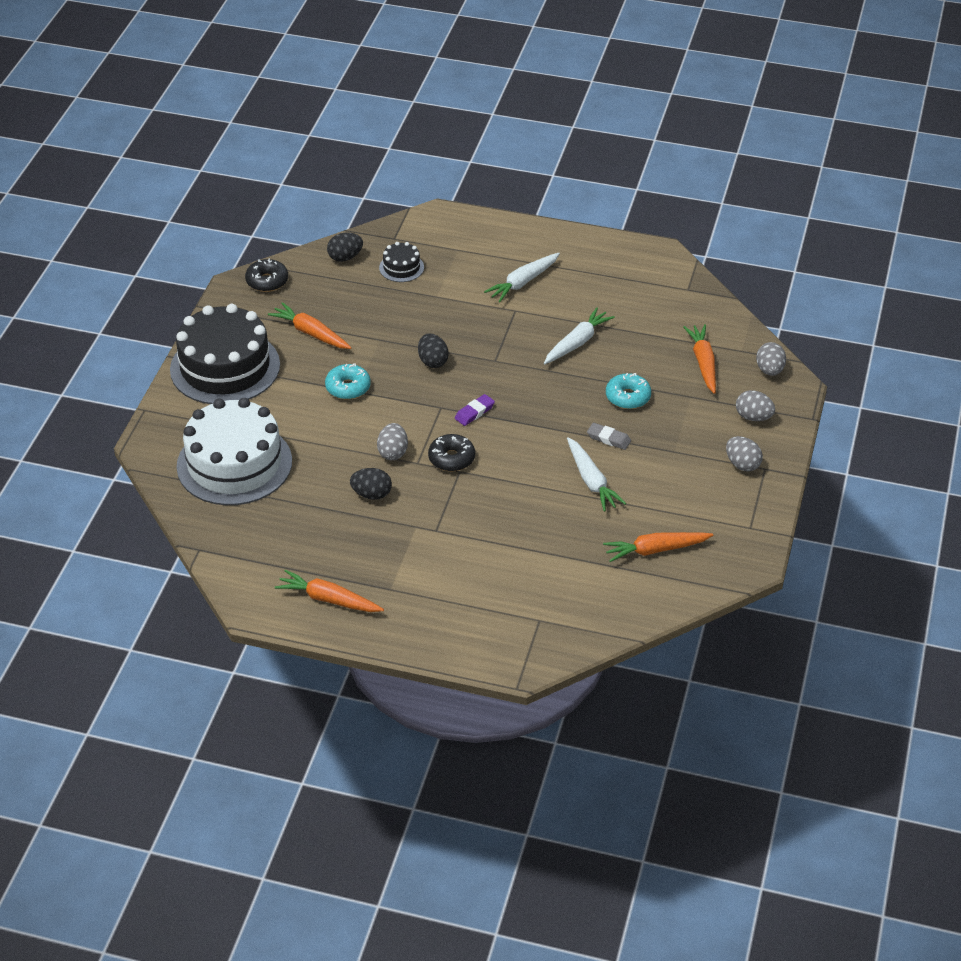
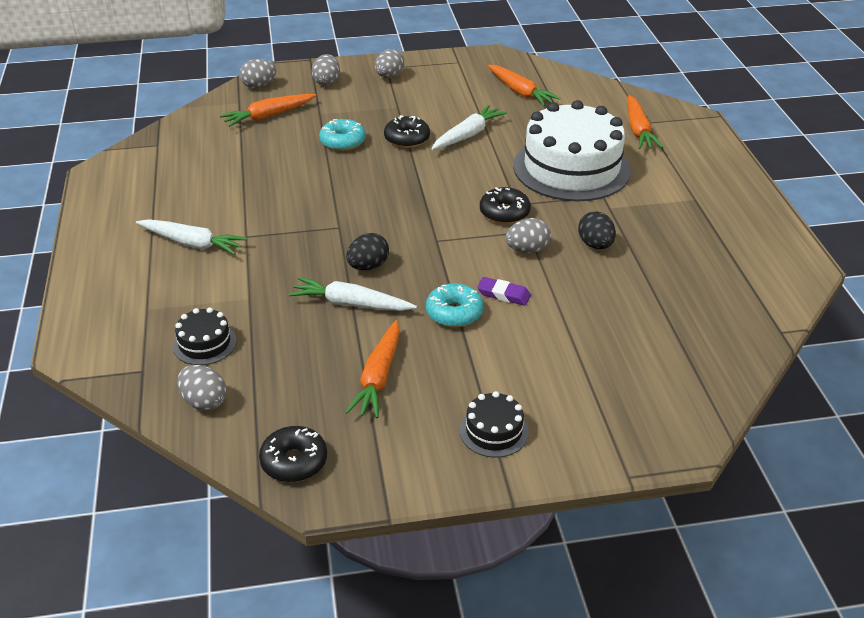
camera: 115 degrees left, 5 degrees down
(225, 367) = (494, 431): black cake -> black cake, size x0.43
(234, 464) = (643, 355): white cake -> white cake (571, 168)
(329, 599) = (745, 227): orange carrot -> orange carrot (638, 130)
(345, 257) = (204, 402): black egg -> grey egg
(474, 412) = (428, 218): purple eraser -> purple eraser (503, 294)
(577, 343) = (279, 185): white carrot -> white carrot (351, 304)
(608, 438) = (407, 139): grey eraser -> black donut

